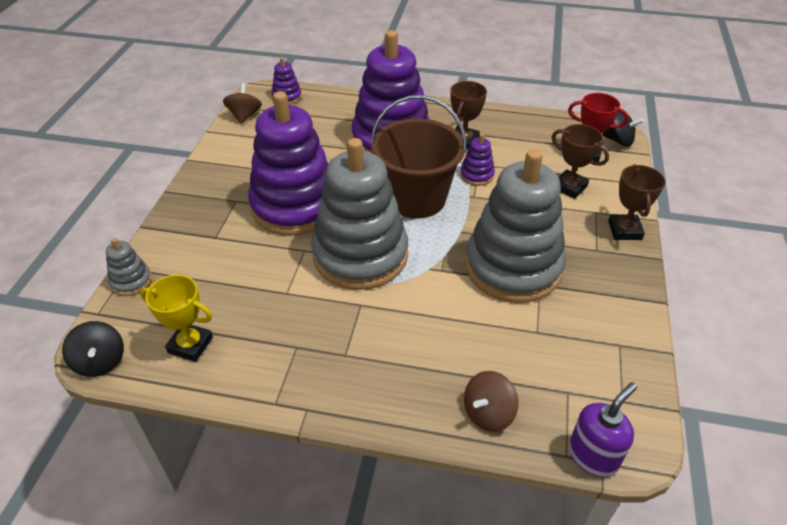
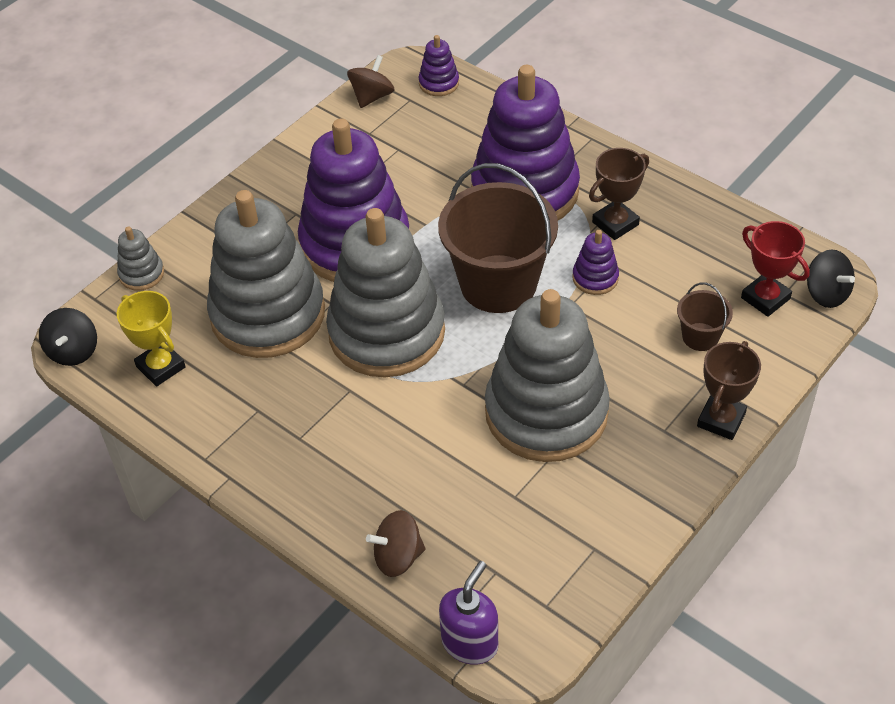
camera: 30 degrees right, 5 degrees up
(258, 274) = (268, 314): none -> grey stacking toy
(569, 187) = (700, 337): brown trophy -> brown bucket
(593, 456) = (470, 643): purple soap dispenser -> purple soap dispenser turned 45 degrees counterclockwise

